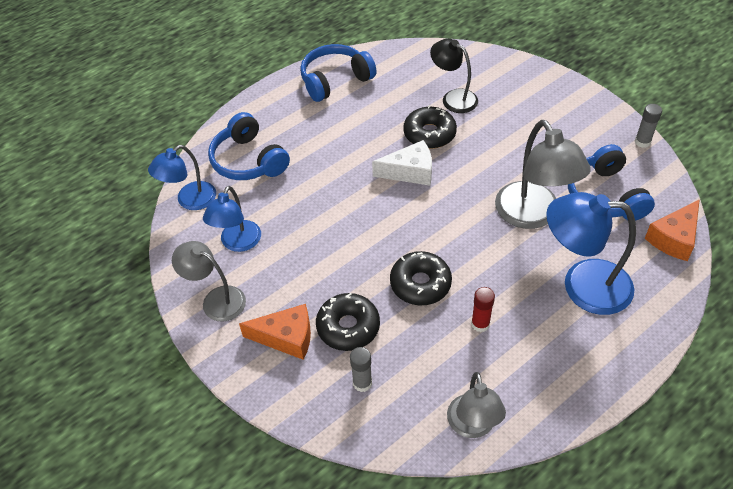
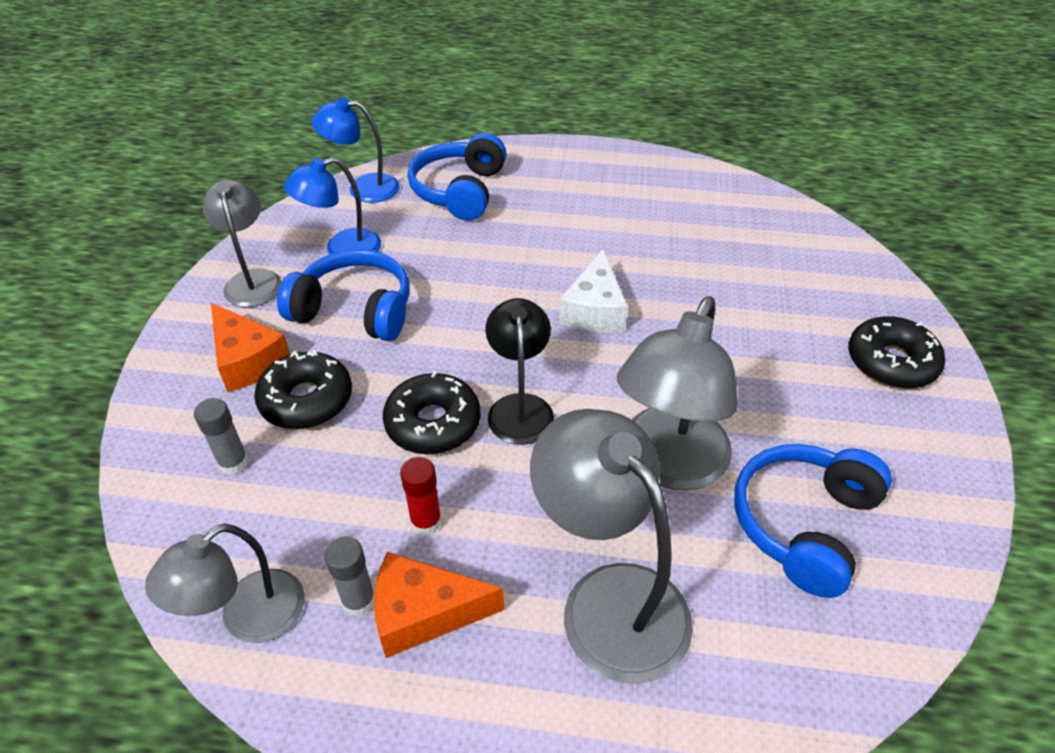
camera: 45 degrees right, 5 degrees down
(335, 80) = (648, 178): blue headphones -> blue headphones (355, 310)
(410, 172) = (594, 310): white cheese -> white cheese turned 60 degrees clockwise
(429, 134) = (673, 290): black donut -> black donut (891, 362)
(453, 98) = (757, 275): black lamp -> black lamp (520, 407)
(582, 285) = (609, 599): blue lamp -> grey lamp
(642, 142) = (964, 507): grey glue stick -> grey glue stick (359, 600)
(674, 238) = (834, 668): orange cheese -> orange cheese (424, 613)

